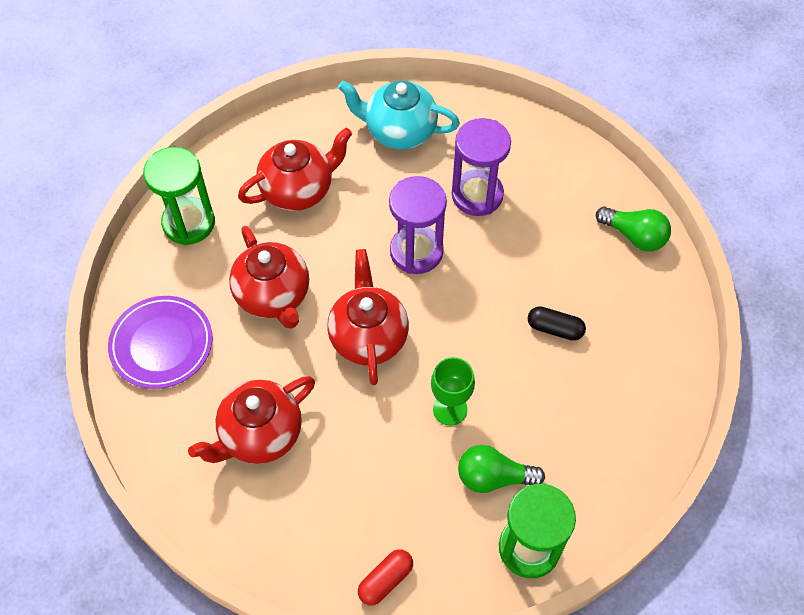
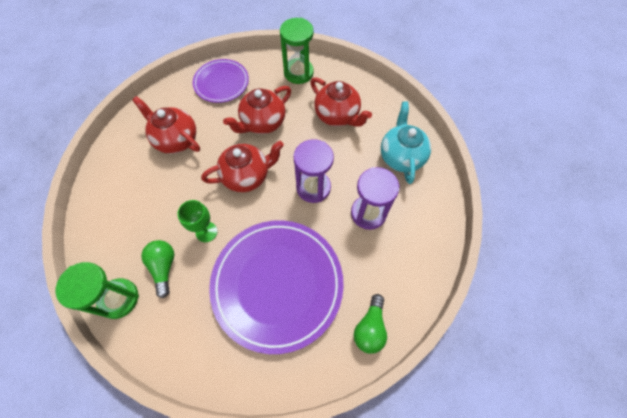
camera: 75 degrees right, 5 degrees up
(385, 580) = (95, 222): red capsule -> none
(555, 329) = (277, 284): black capsule -> purple plate

